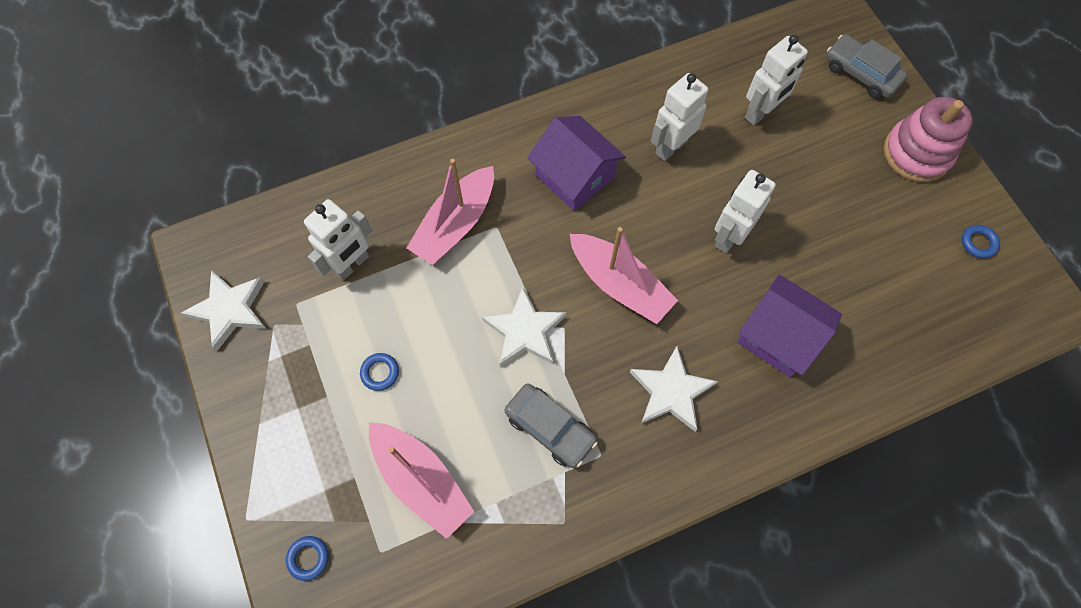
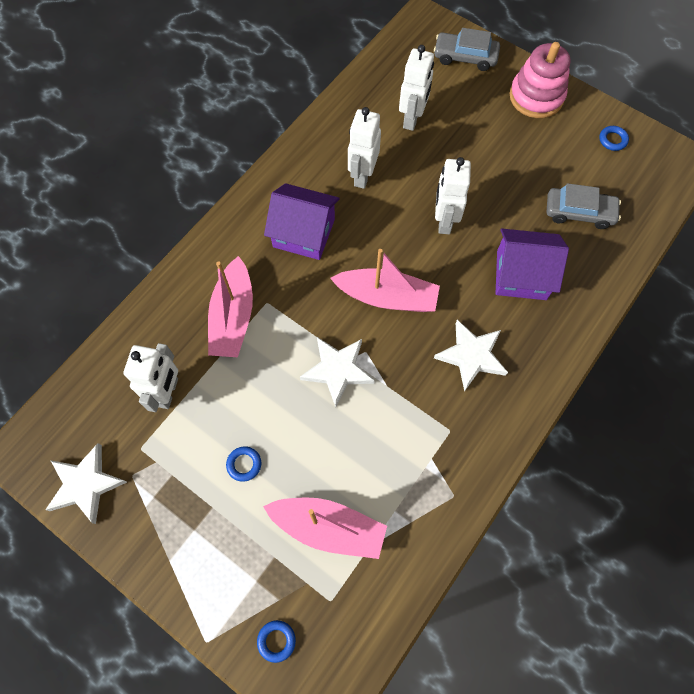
camera: 30 degrees left, 0 degrees up
(550, 428) = (401, 432): grey car -> grey car (579, 212)

